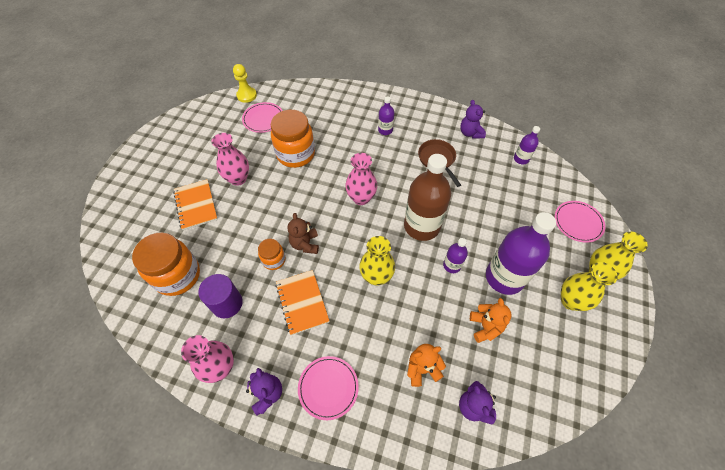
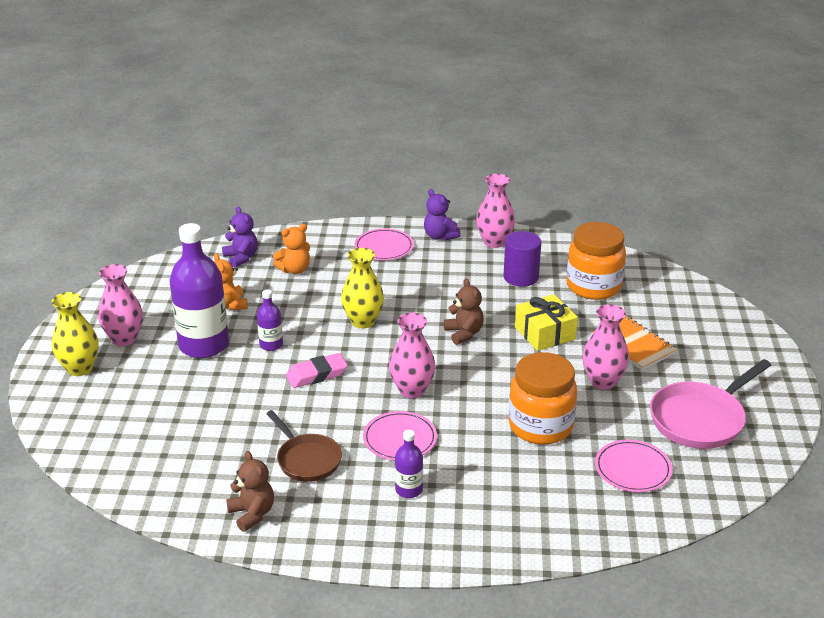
camera: 165 degrees right, 25 degrees down
(203, 140) = (700, 419): none -> pink pan
(246, 95) = (697, 504): yellow pawn -> none
(248, 230) = (544, 333): none -> yellow gift
(274, 260) = (493, 314): orange jar -> none
(302, 302) = (439, 290): orange notebook -> none
(422, 226) = (317, 375): brown bottle -> pink eraser
(470, 133) = (252, 514): purple teddy bear -> brown teddy bear
(521, 159) = (162, 486): purple bottle -> none
(570, 301) = (124, 339): yellow vase -> pink vase
(578, 222) = (89, 415): pink plate -> pink plate (400, 438)

